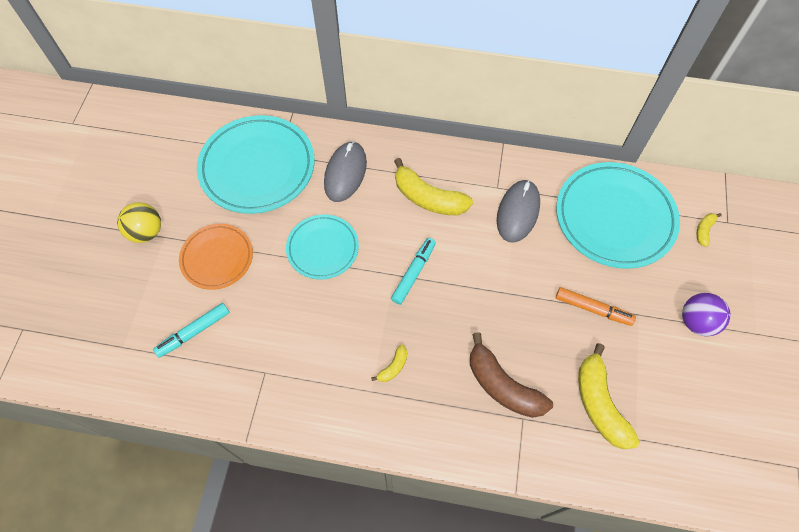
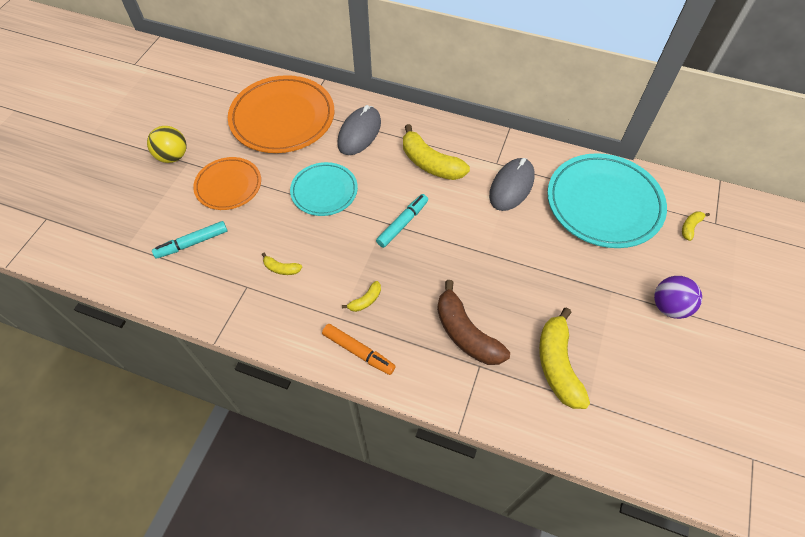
camera: 10 degrees right, 5 degrees down
(257, 167) = (282, 118): turquoise plate -> orange plate
(297, 345) = (281, 268): none -> yellow banana
(593, 309) = (567, 279): orange marker -> orange marker (358, 352)

